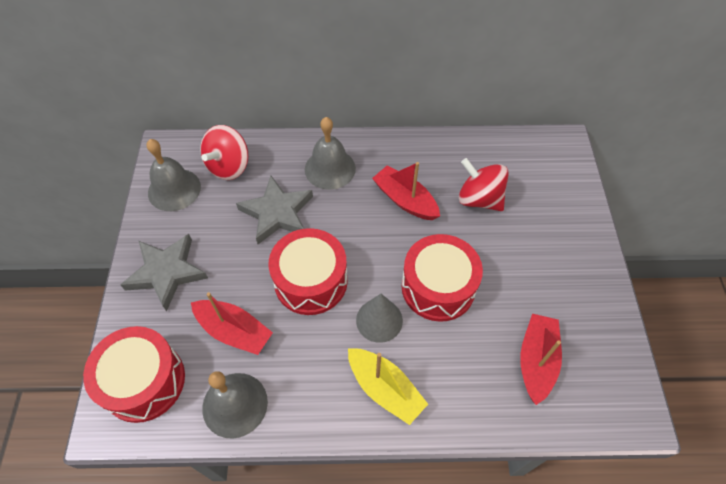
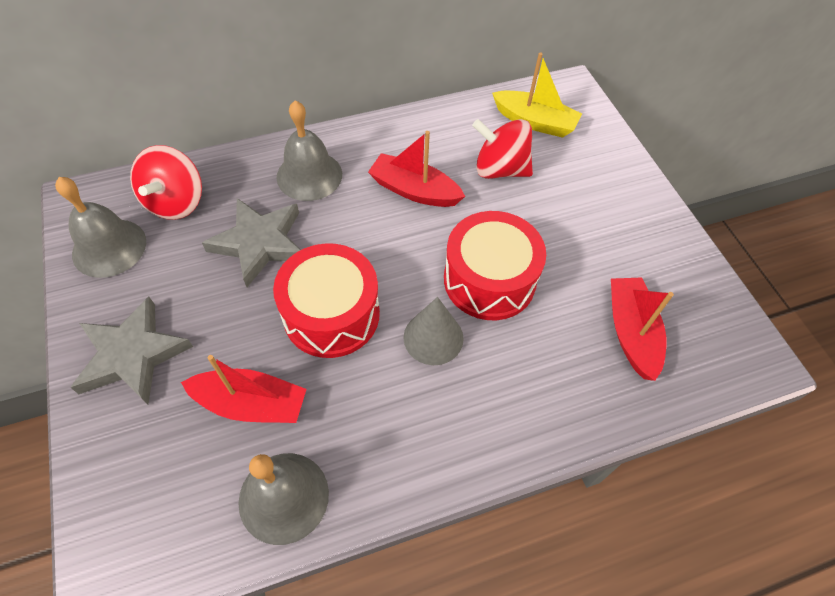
camera: 20 degrees left, 0 degrees up
(144, 381) = (145, 506): red drum -> none
(385, 389) = (469, 417): yellow boat -> yellow boat (534, 122)

